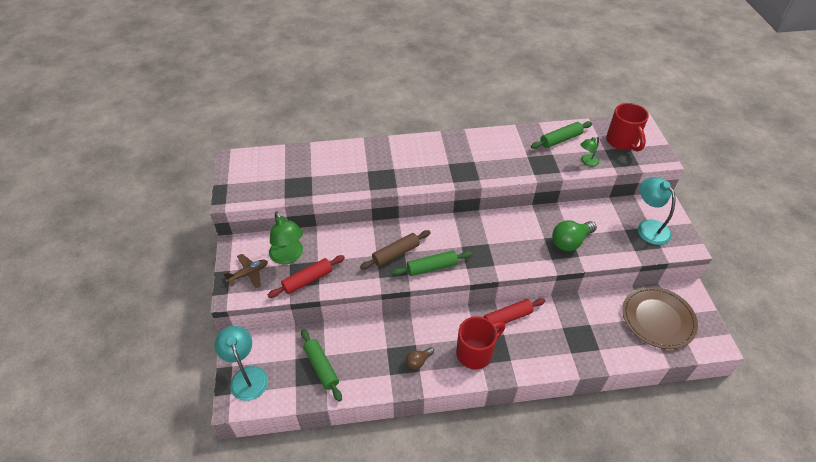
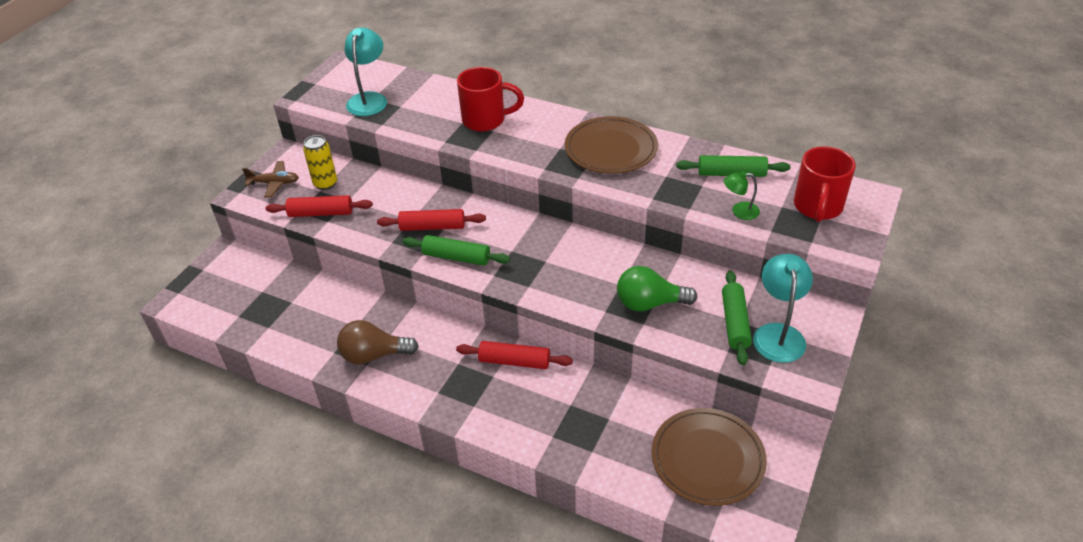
camera: 35 degrees right, 5 degrees down
(247, 376) = (206, 285): turquoise lamp -> turquoise lamp (369, 99)
(289, 256) = (325, 183): green lamp -> yellow can
(321, 367) = (277, 311): green rolling pin -> green rolling pin (734, 323)
(396, 254) = (432, 227): brown rolling pin -> red rolling pin
(418, 361) = (374, 355): brown light bulb -> brown light bulb, size x1.77
(475, 353) = (442, 378): red mug -> red mug (485, 120)
(479, 151) = (611, 149): none -> brown plate

